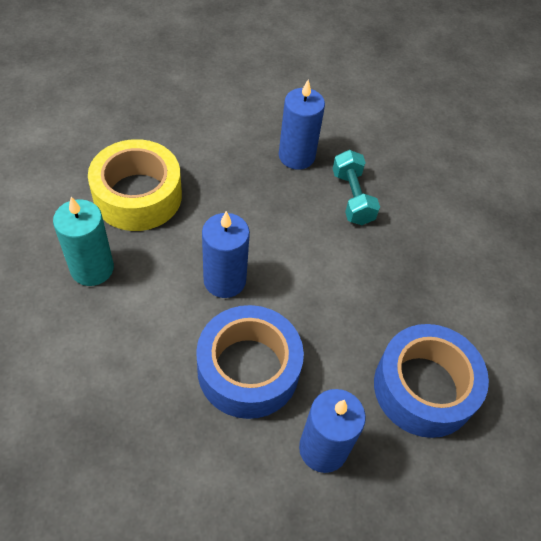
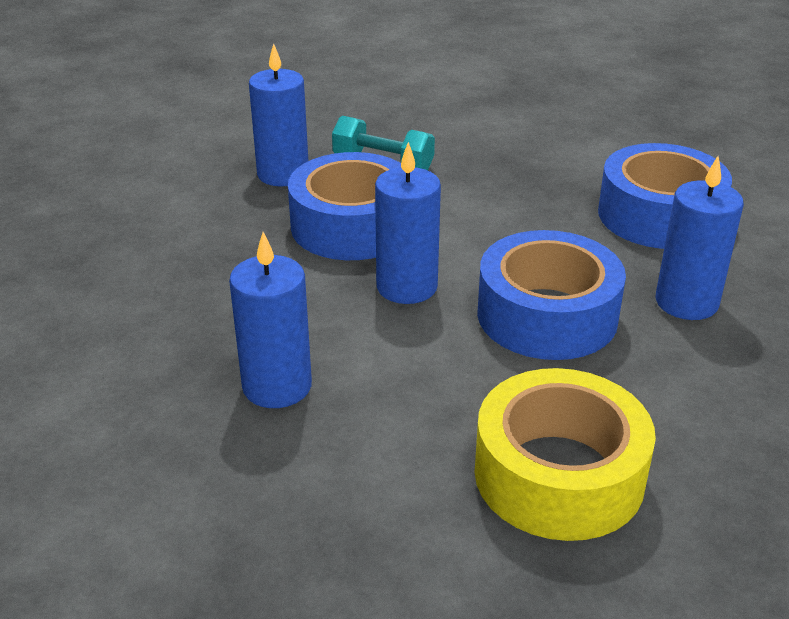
camera: 50 degrees left, 20 degrees down
(92, 268) = (277, 386): turquoise candle -> blue candle
(138, 196) = (200, 306): yellow tape -> yellow tape (559, 474)
(268, 220) = (352, 225): none -> blue tape

